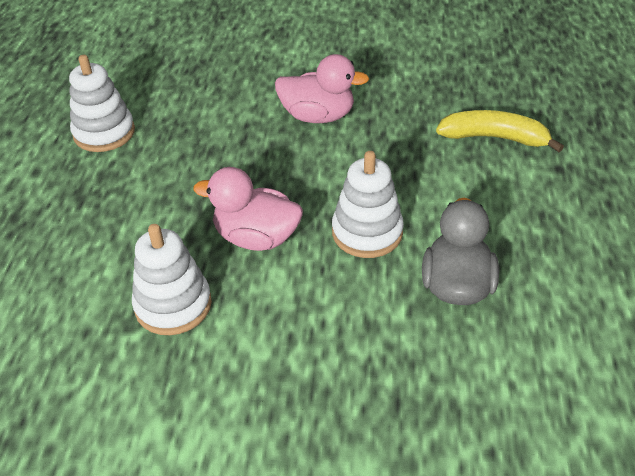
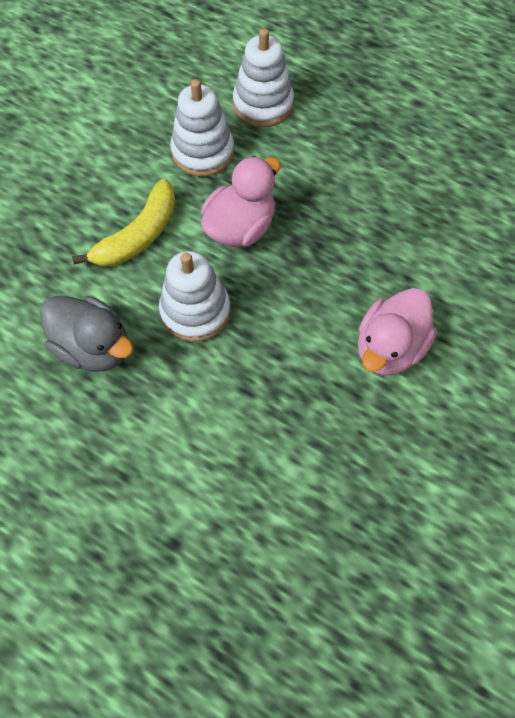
camera: 115 degrees right, 20 degrees up
(104, 133) = (451, 160): white stacking toy -> white stacking toy (263, 104)
(494, 138) = (259, 507): yellow banana -> yellow banana (139, 235)

